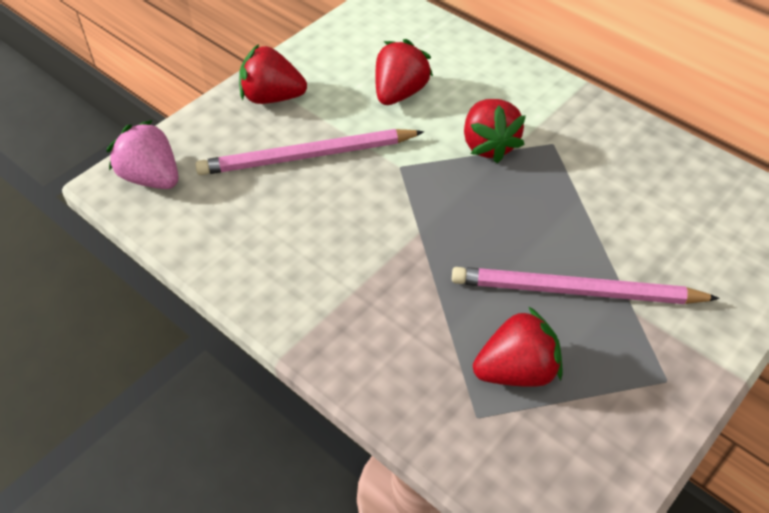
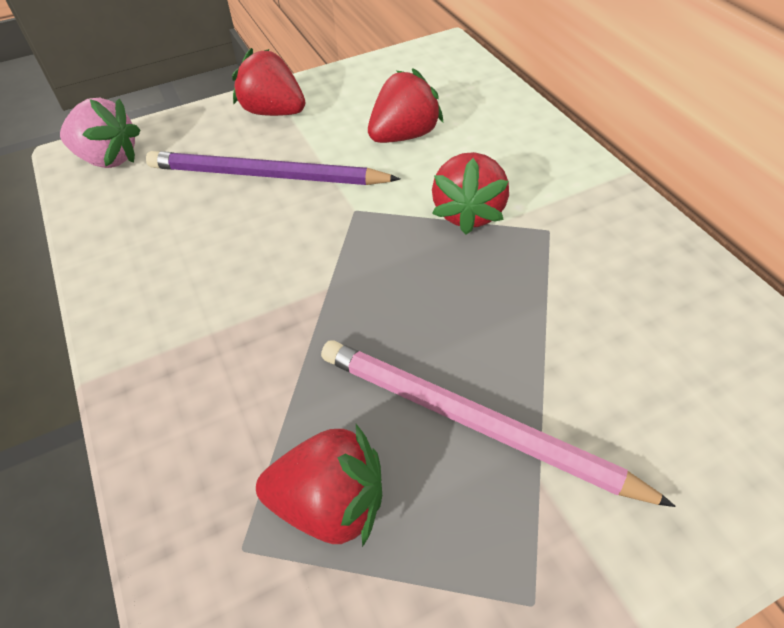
camera: 25 degrees right, 0 degrees up
(151, 178) = (109, 159): pink strawberry -> pink strawberry turned 135 degrees clockwise
(308, 156) = (267, 175): pink pencil -> purple pencil

